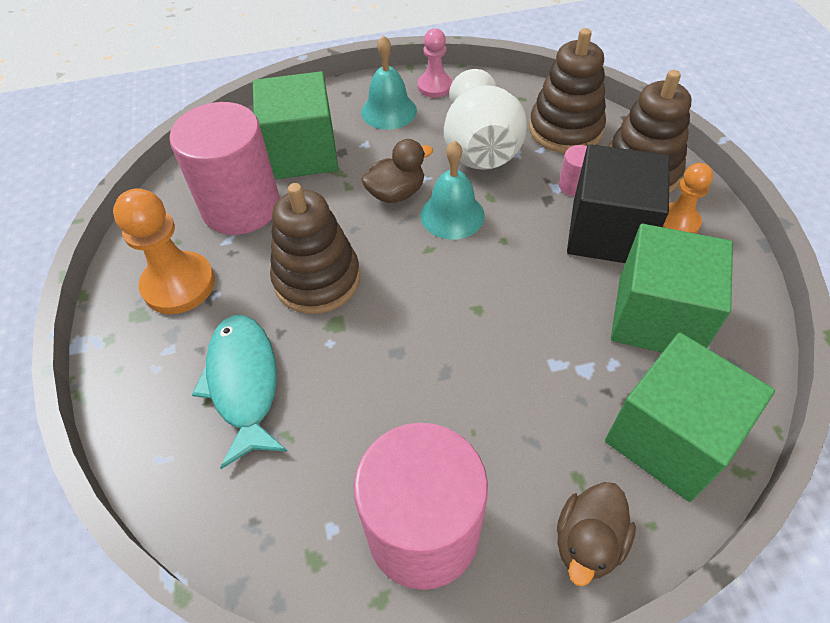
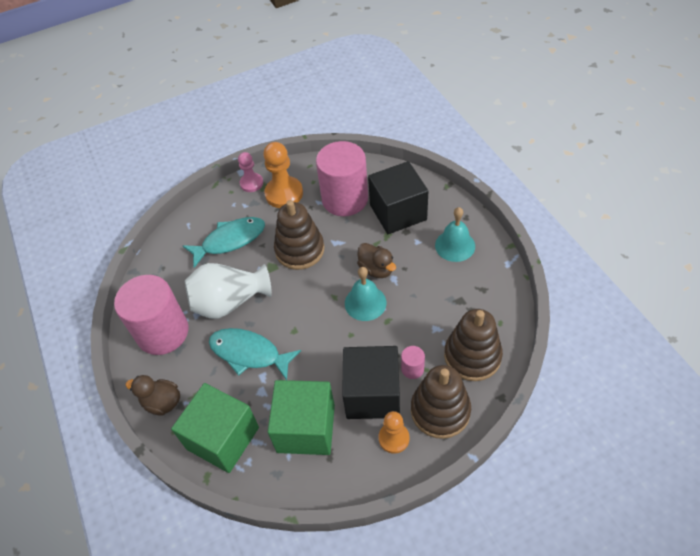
camera: 80 degrees right, 0 degrees up
(302, 153) = (398, 212): green cube -> black cube
(434, 86) = (492, 265): pink pawn -> pink pawn (251, 183)
(480, 149) = (432, 306): white vase -> white vase (229, 302)
(508, 378) = (249, 353): none -> turquoise fish

